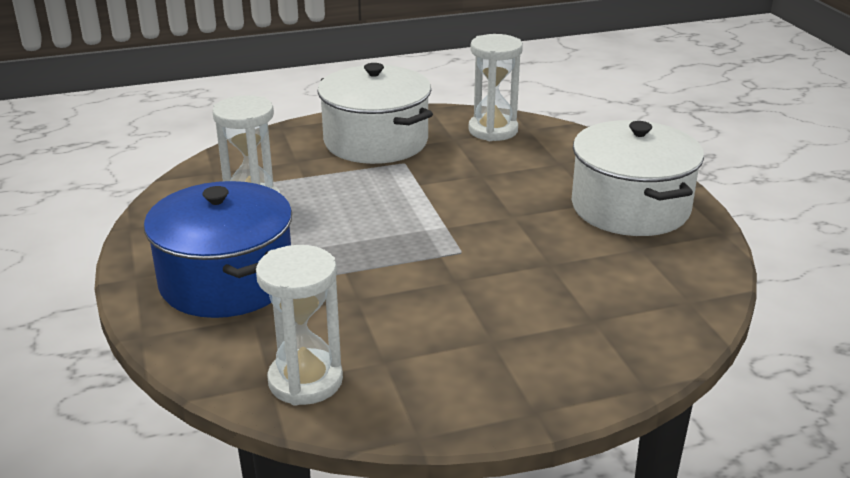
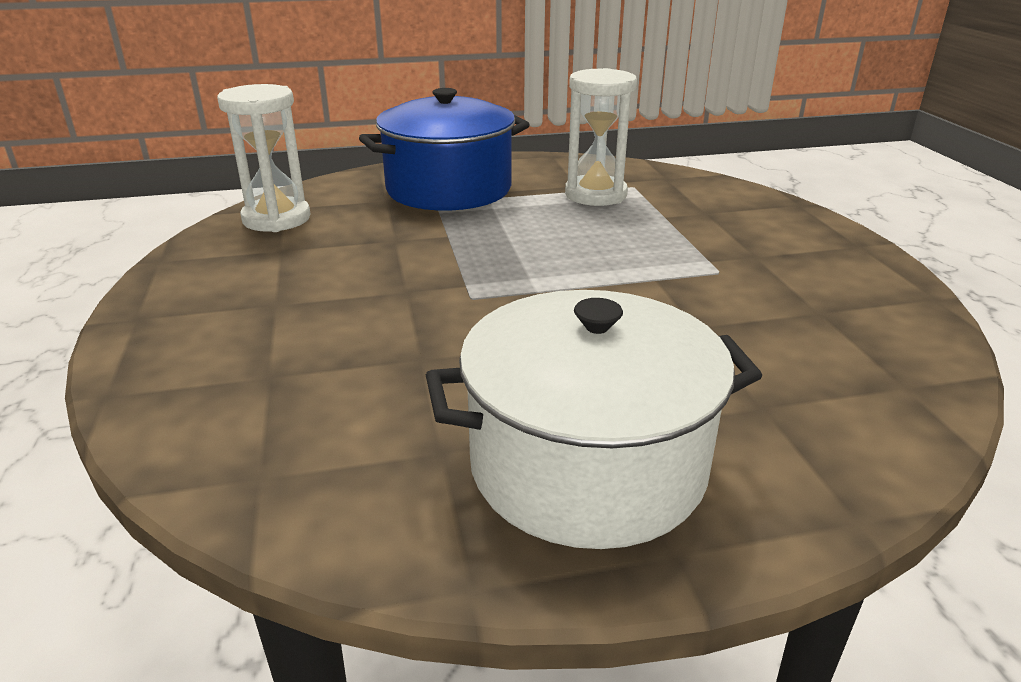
camera: 95 degrees right, 0 degrees up
(376, 142) = (780, 255): white pot -> none
(493, 130) = (874, 348): white hourglass -> none

